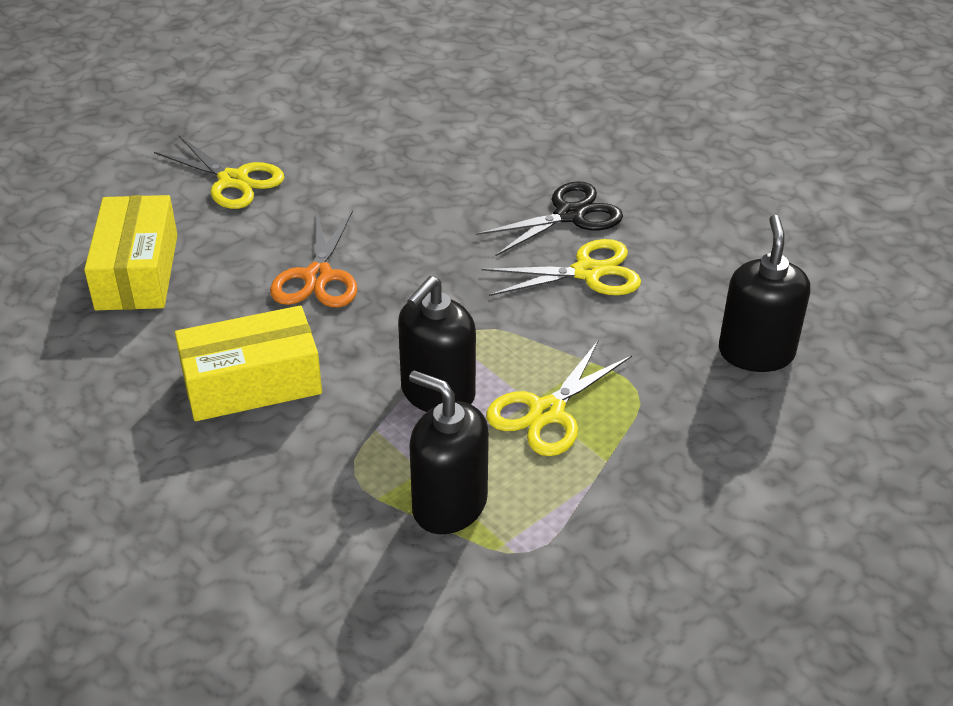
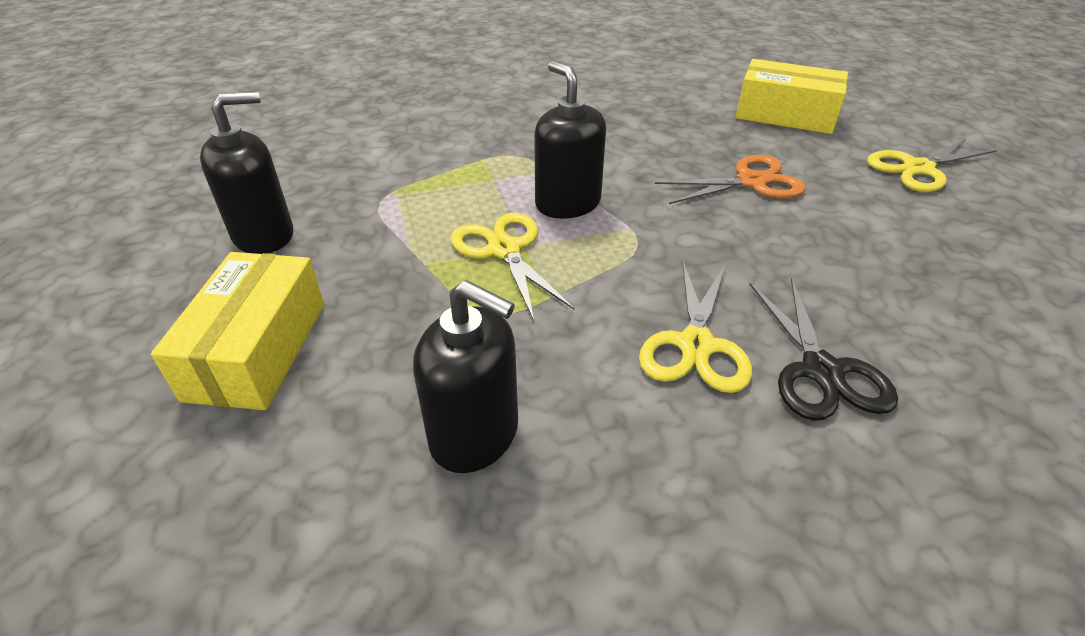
camera: 115 degrees right, 0 degrees up
(252, 383) = (632, 136): yellow box -> yellow box (257, 350)
(318, 277) = (751, 182): orange scissors -> orange scissors turned 135 degrees clockwise
(449, 505) = (451, 181): black soap dispenser -> black soap dispenser (264, 235)

